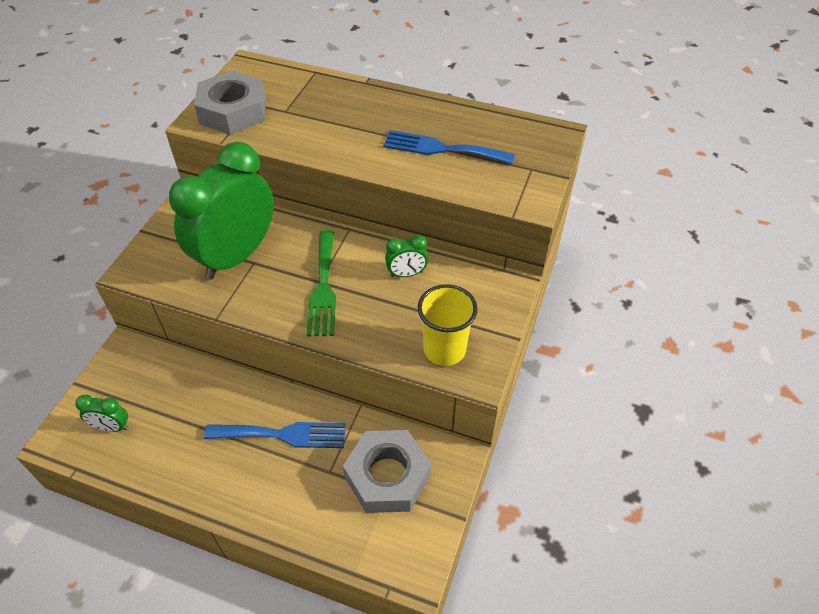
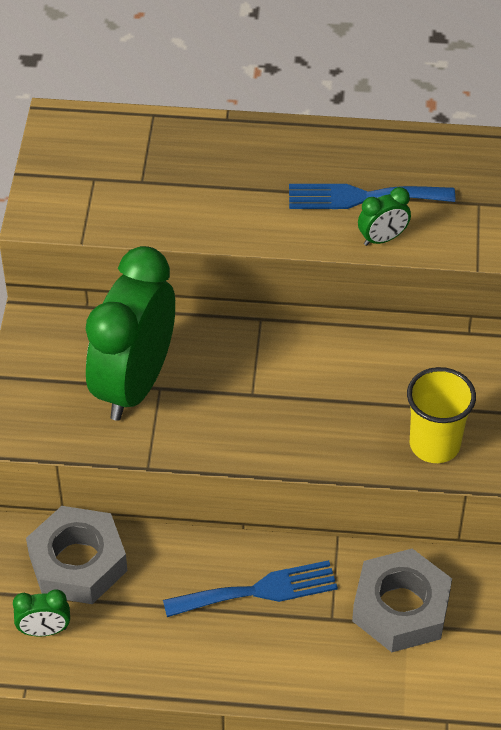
camera: 15 degrees left, 0 degrees up
(233, 111) = (74, 194): grey nut -> grey nut (78, 563)
(323, 287) = (261, 401): green fork -> none
(406, 274) = (355, 362): green clock -> green clock (382, 239)

